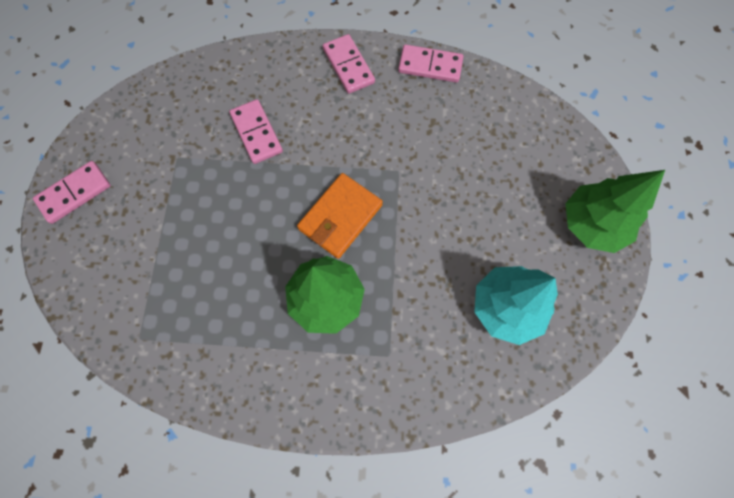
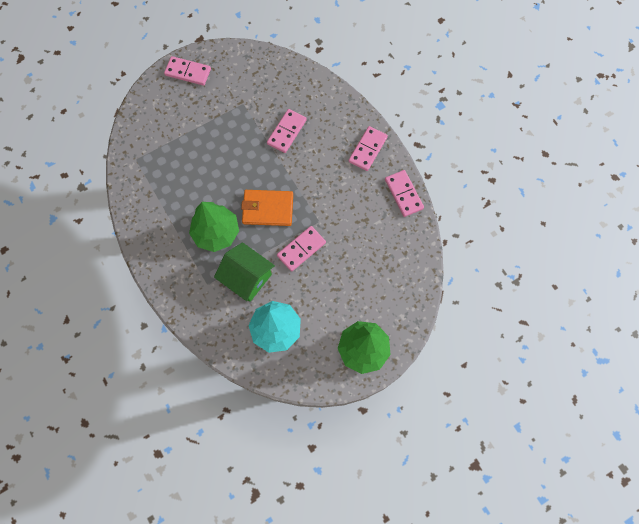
camera: 55 degrees right, 0 degrees up
(415, 299) = (247, 278): none -> green house
(420, 212) = (301, 249): none -> pink domino

